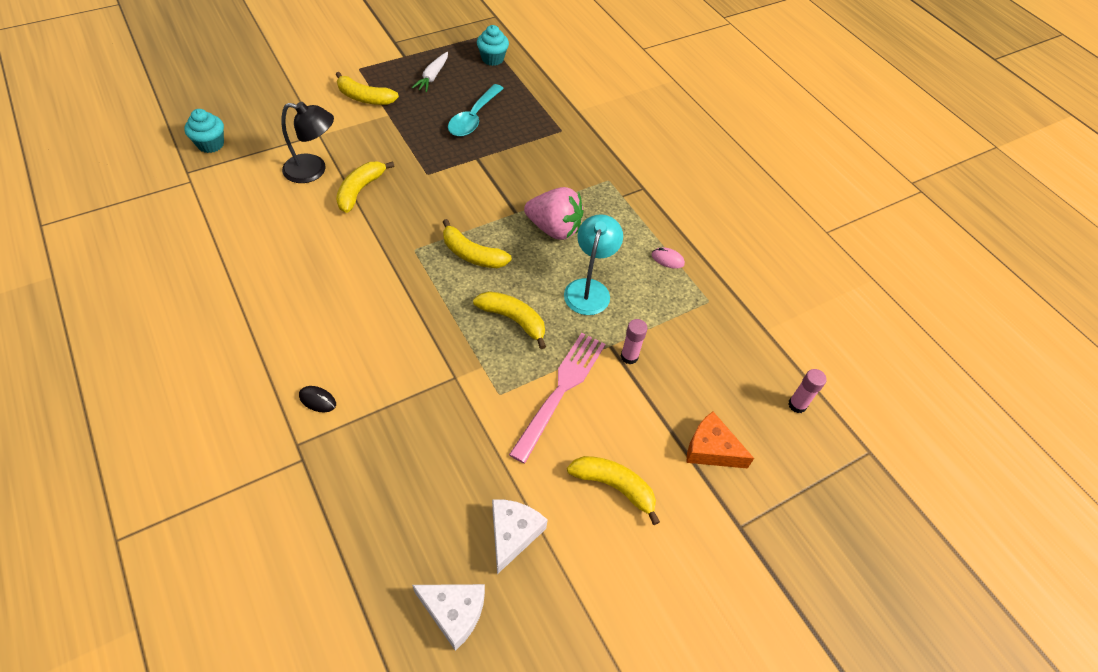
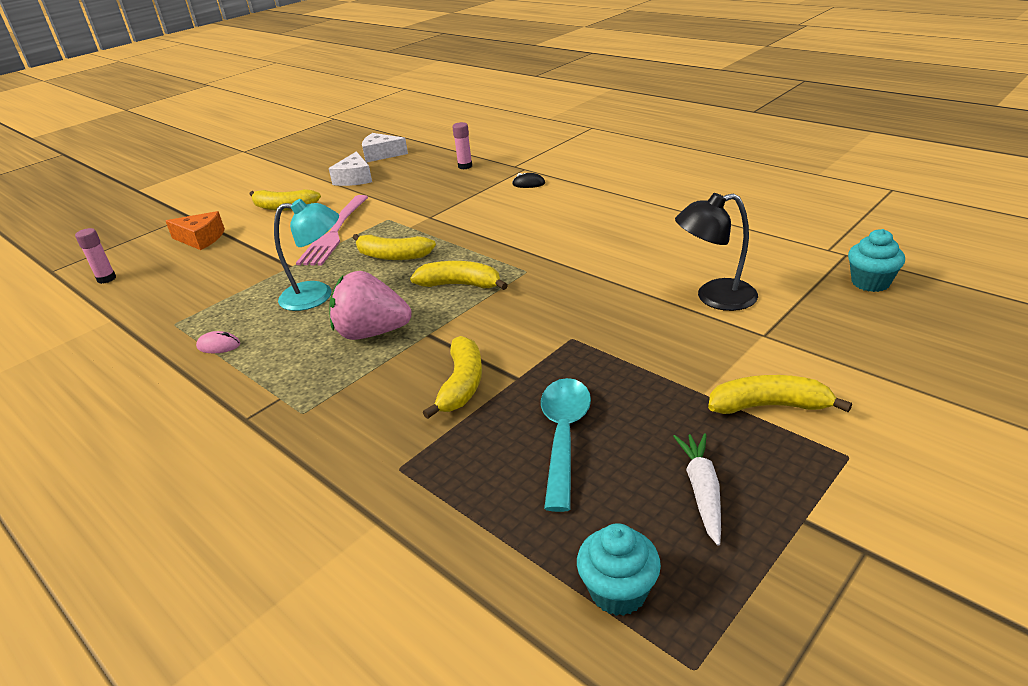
camera: 170 degrees right, 20 degrees down
(360, 190) = (636, 297): yellow banana -> yellow banana (461, 385)
(589, 289) = (317, 296): turquoise lamp -> turquoise lamp turned 90 degrees counterclockwise
(629, 356) = (271, 264): pink glue stick -> pink glue stick (465, 166)

